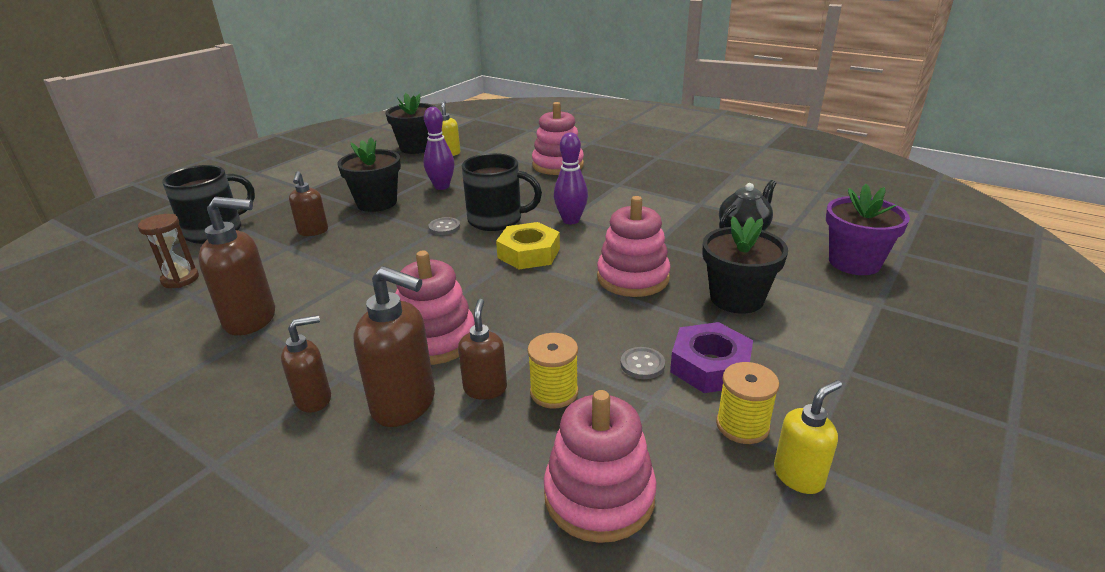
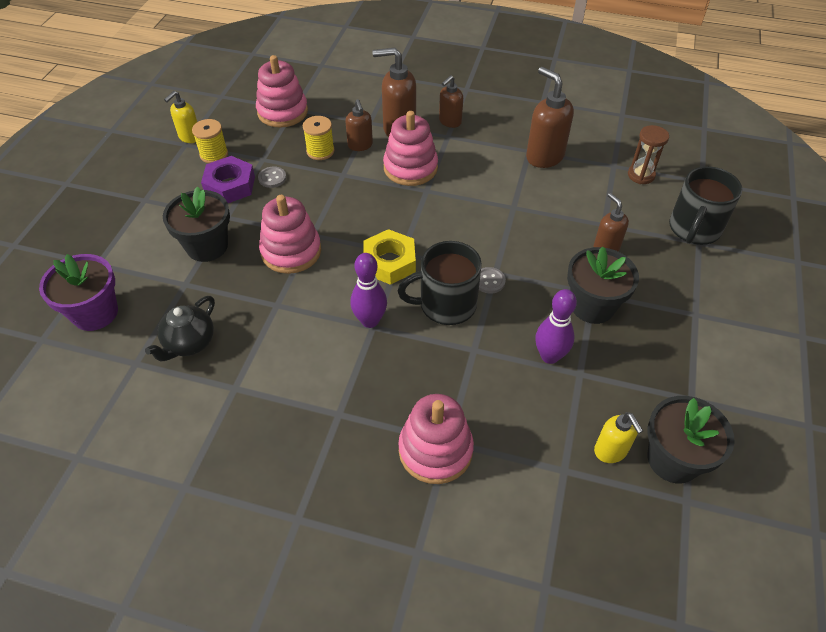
camera: 160 degrees right, 20 degrees up
(251, 319) = (544, 156): brown soap dispenser -> brown soap dispenser turned 75 degrees clockwise

